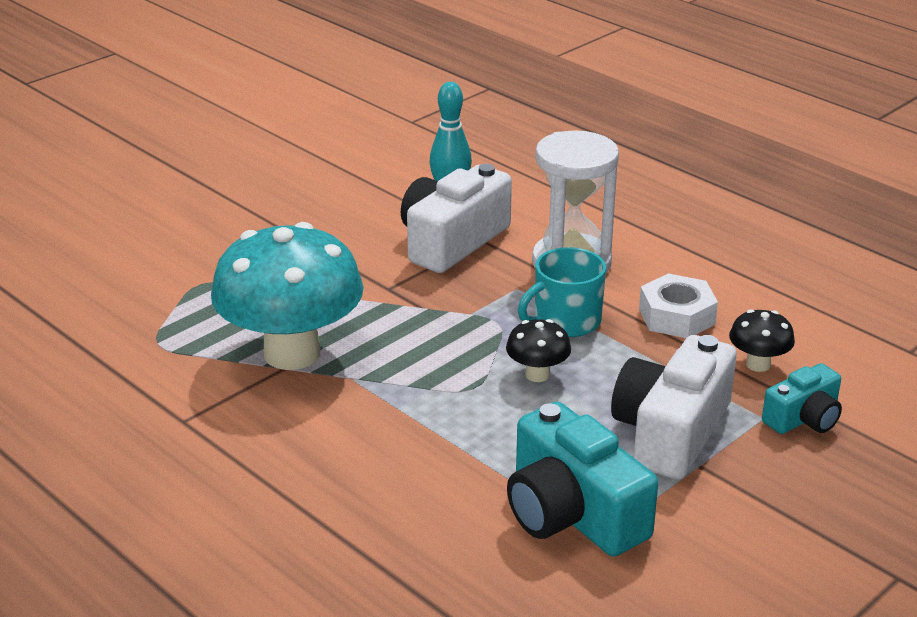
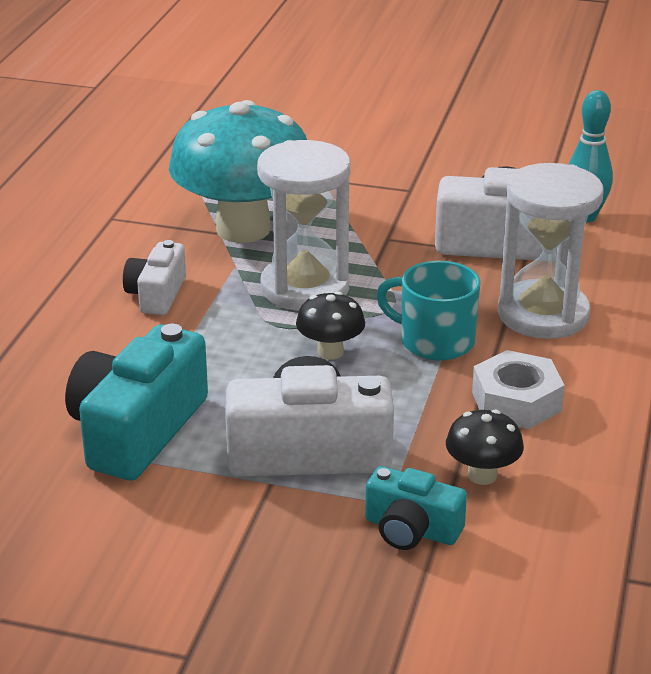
camera: 60 degrees right, 0 degrees up
(357, 436) = (156, 294): none -> white camera
(427, 354) = (305, 288): none -> white hourglass

